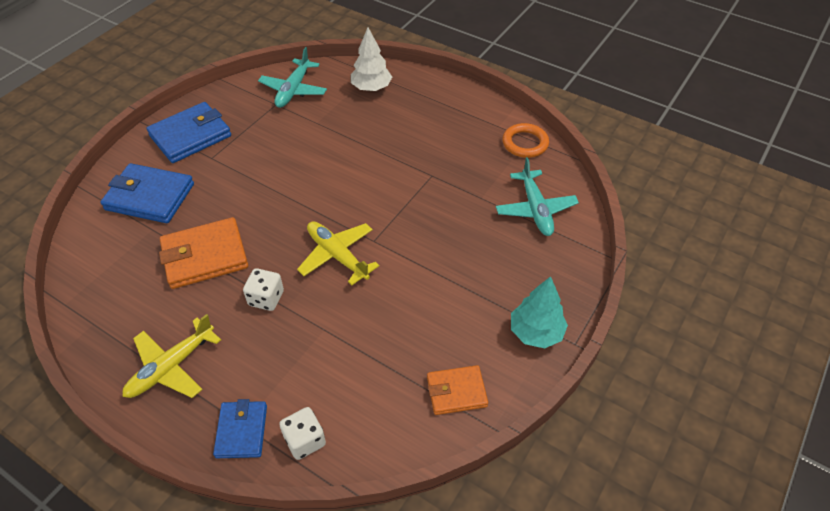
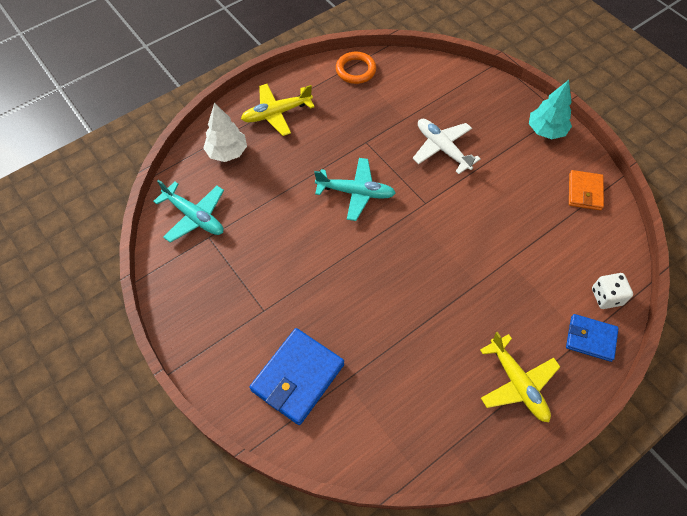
camera: 70 degrees left, 10 degrees up
(190, 136) = (219, 325): blue wallet -> none
(205, 256) = (398, 337): orange wallet -> none
(266, 298) = (464, 296): white dice -> none
(337, 255) = (433, 233): yellow plane -> yellow plane (276, 113)
(454, 238) = (442, 148): none -> white plane
(535, 209) = (430, 89): turquoise plane -> turquoise plane (356, 192)

